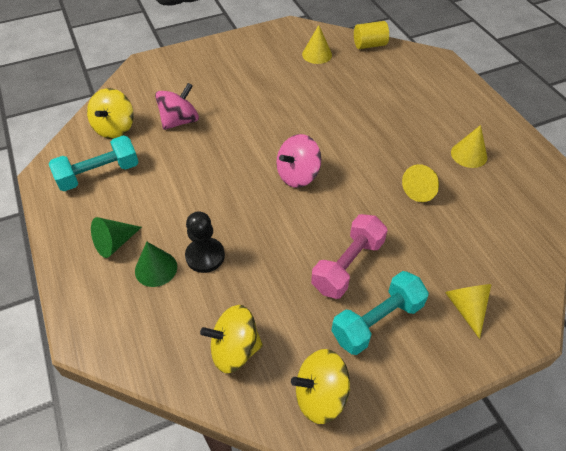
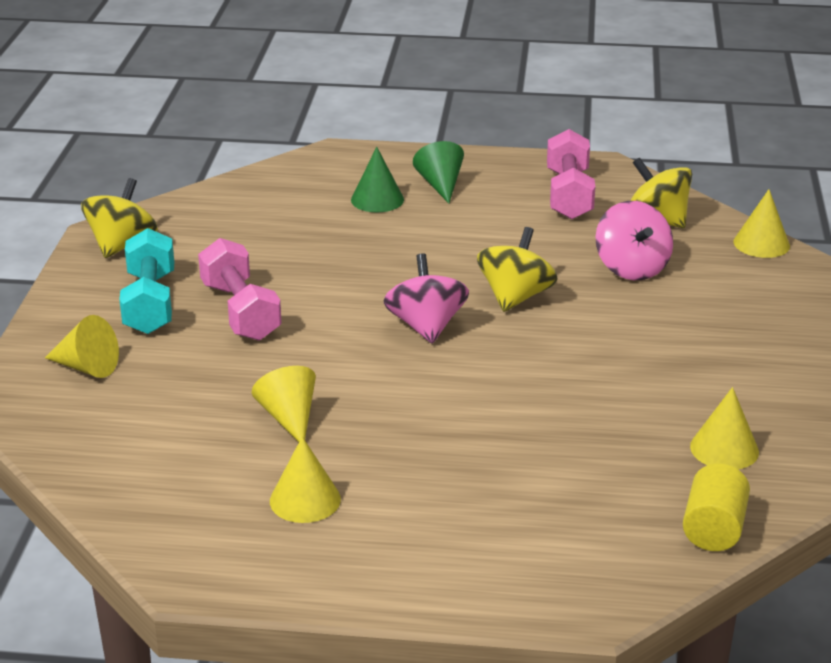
camera: 120 degrees right, 20 degrees down
(99, 174) = (569, 194): turquoise dumbbell -> pink dumbbell
(123, 85) = (761, 243): none -> yellow cone
(205, 256) = (361, 229): black pawn -> none
(234, 350) = (226, 217): yellow spinning top -> yellow spinning top (515, 297)

